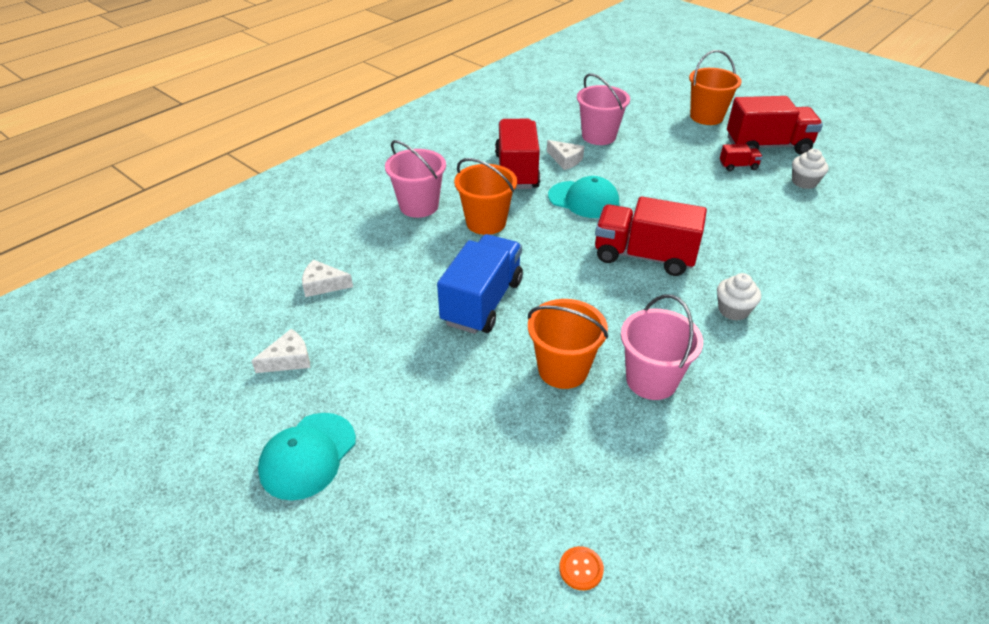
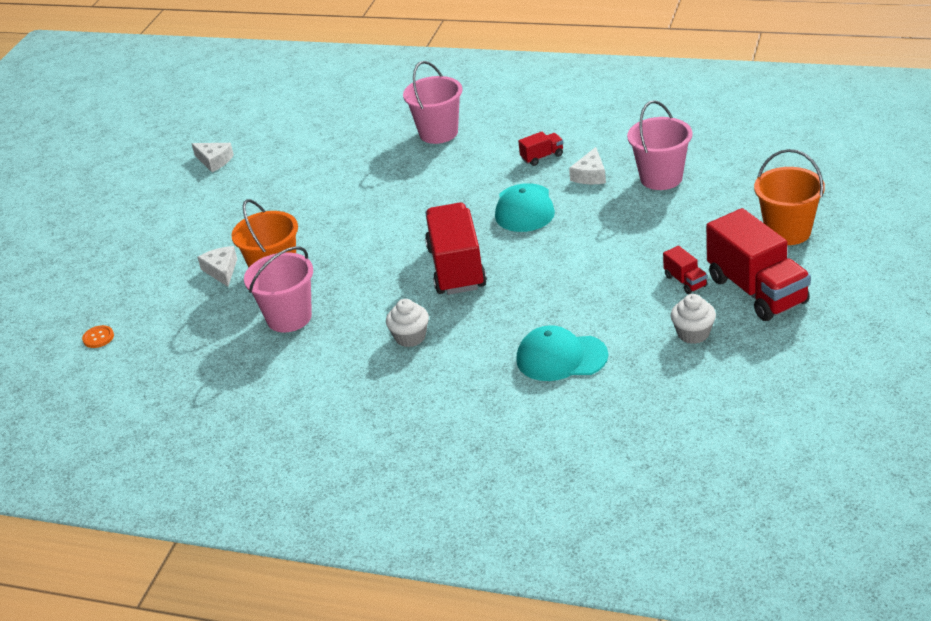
camera: 70 degrees right, 5 degrees down
(308, 456) = (136, 206): turquoise cap -> turquoise cap (561, 357)
(323, 285) = (301, 138): white cheese -> white cheese (221, 270)
(482, 302) = (330, 211): blue truck -> none
(486, 222) = (441, 173): orange bucket -> none
(516, 171) = (542, 157): red truck -> red truck, size x0.44

